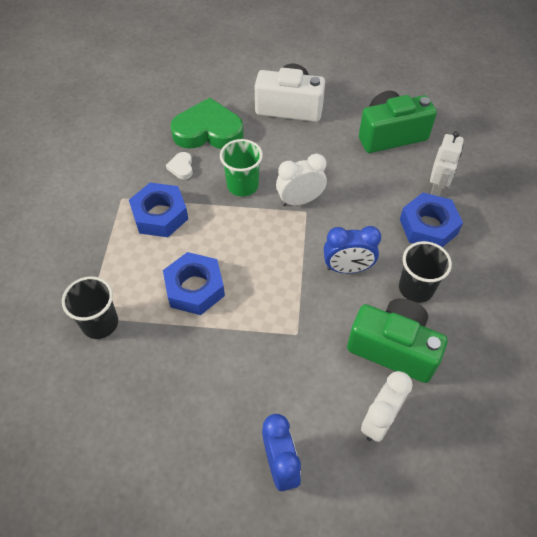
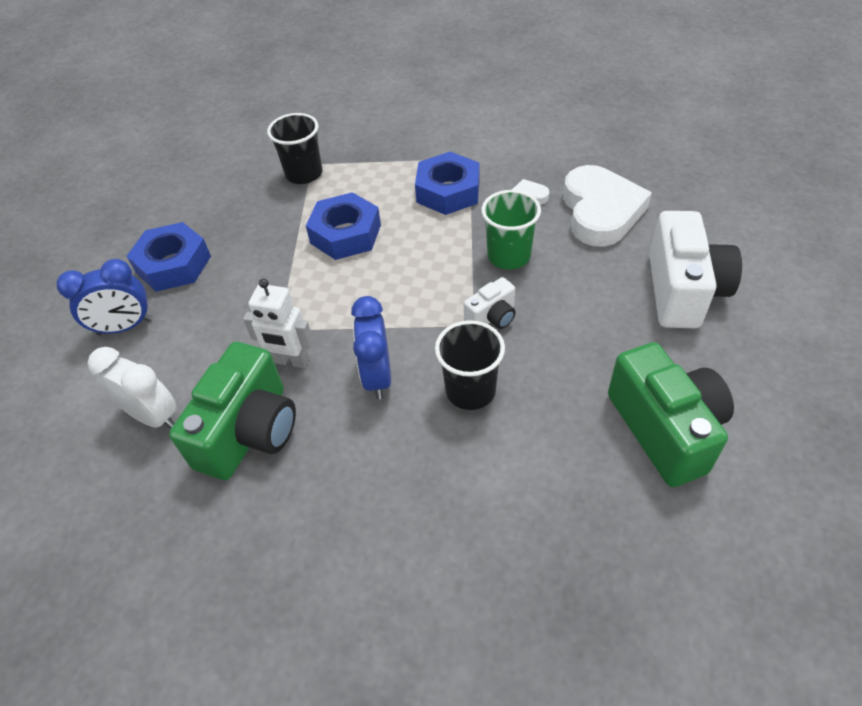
camera: 90 degrees right, 5 degrees down
(208, 131) = (600, 211): green heart -> white heart
(300, 200) = (492, 317): white clock -> white camera
(416, 288) = (344, 461): black cup -> black cup (470, 390)
(428, 226) = (464, 482): blue nut -> blue nut (173, 264)
(437, 188) = (551, 499): white robot -> white robot (291, 361)

